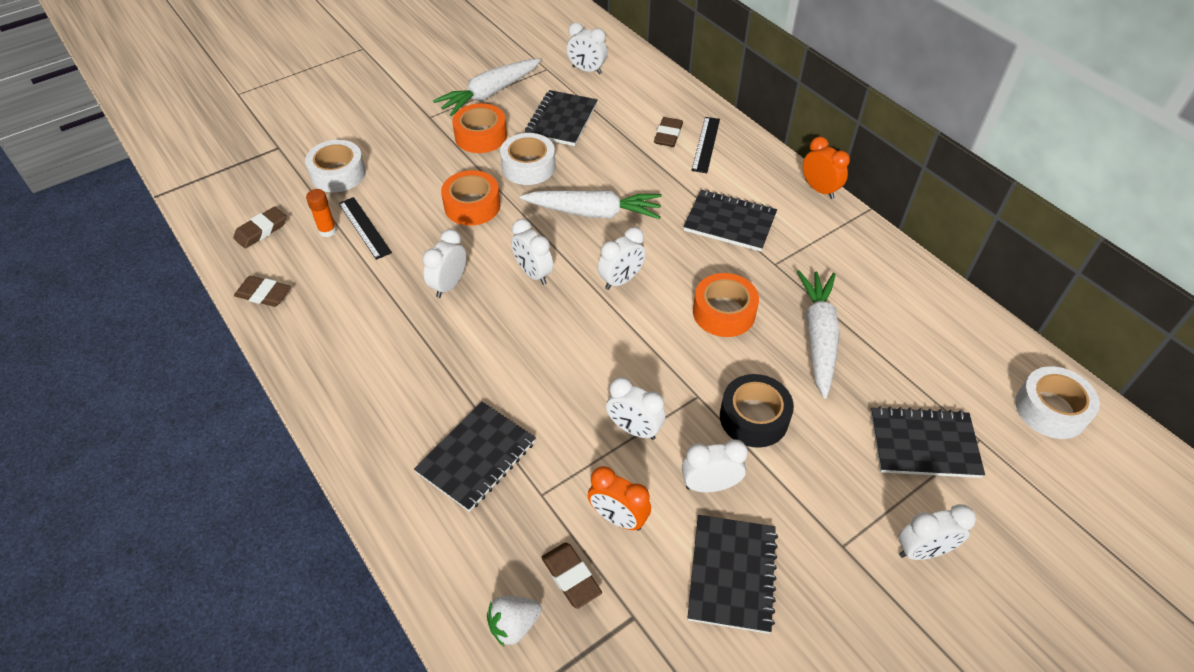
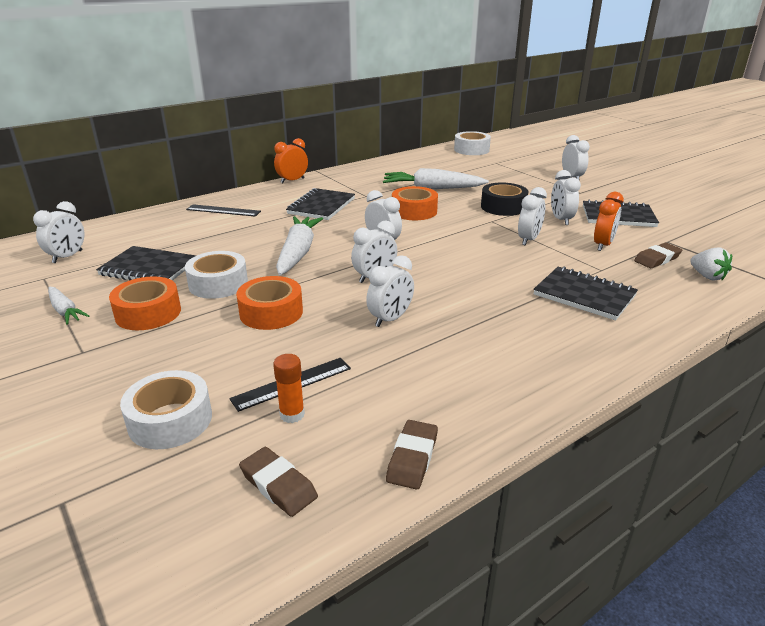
camera: 90 degrees left, 20 degrees down
(449, 285) = (390, 319): white clock -> white clock turned 75 degrees counterclockwise
(490, 94) = (65, 311): white carrot -> white carrot, size x0.56
(668, 135) = (202, 223): brown eraser -> none
(923, 444) = (504, 172): black notebook -> none

